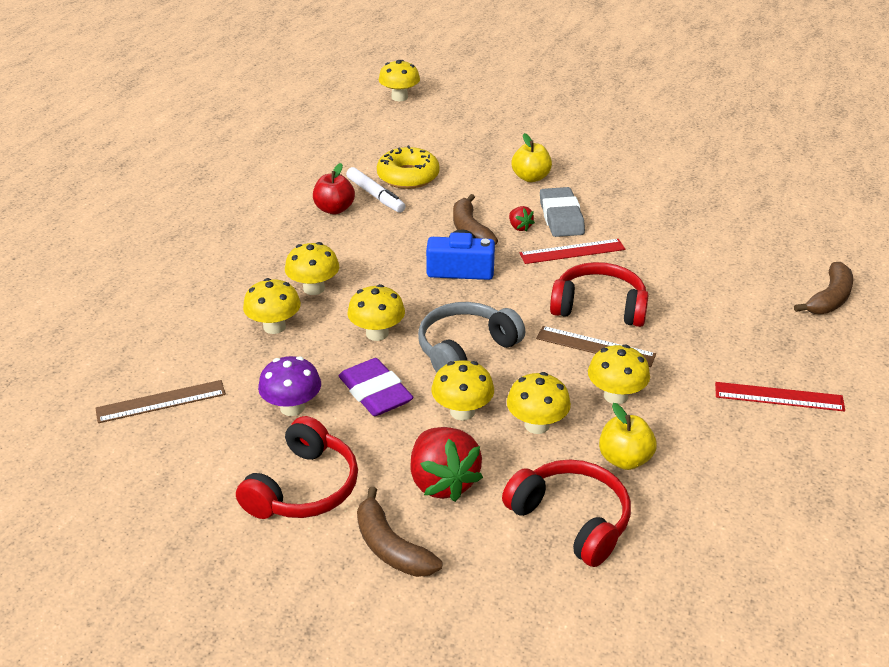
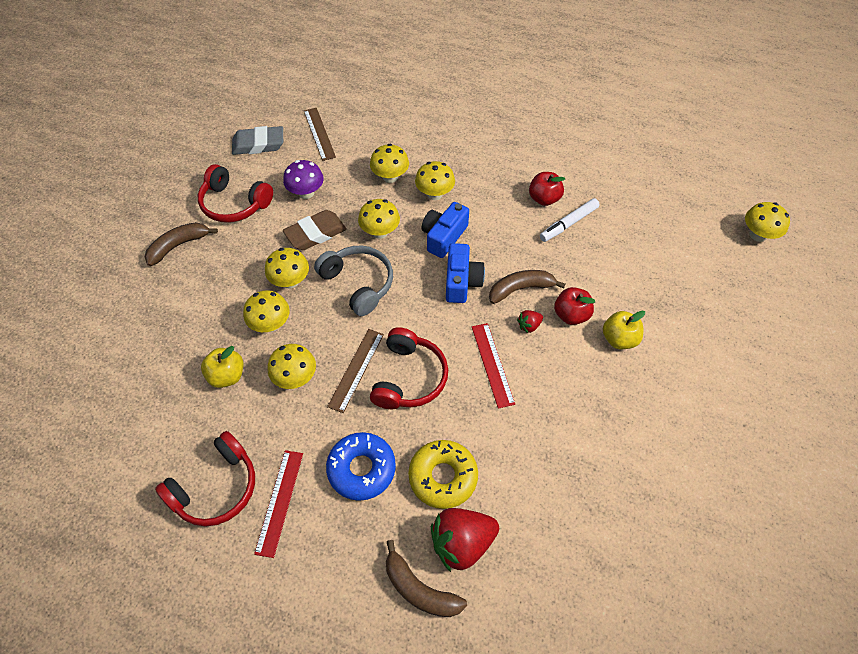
camera: 90 degrees right, 20 degrees up
(375, 393) = (315, 233): purple eraser -> brown eraser
(389, 282) = (444, 237): none -> blue camera
(408, 176) = (605, 245): yellow donut -> yellow donut (443, 477)
(442, 482) = (226, 270): red strawberry -> red strawberry (462, 542)
(503, 202) = (571, 315): none -> red apple
(561, 217) = (549, 360): grey eraser -> grey eraser (258, 144)
(571, 520) = (178, 338): red headphones -> red headphones (216, 487)
(720, 338) = (361, 469): none -> blue donut

